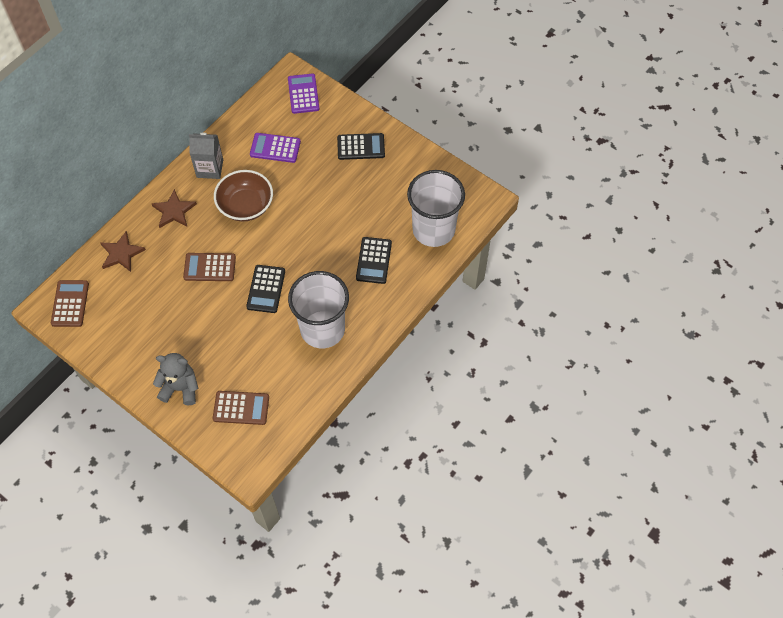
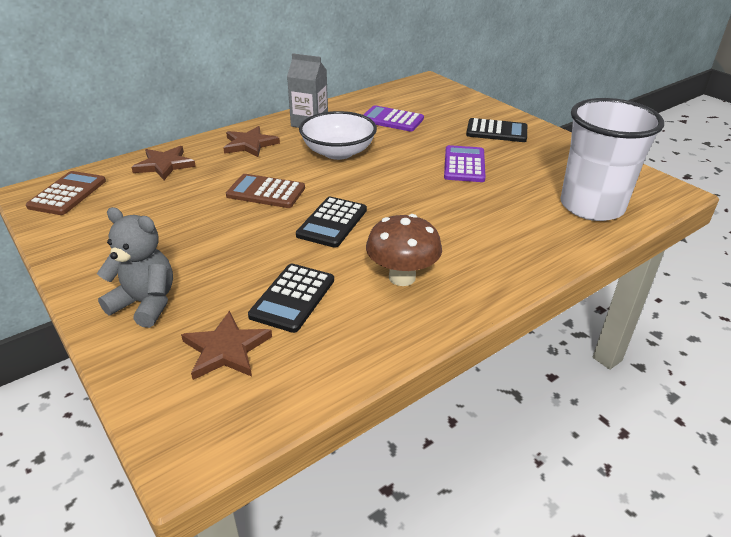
camera: 15 degrees right, 25 degrees down
(241, 408) = (226, 349): brown calculator -> brown star
(245, 205) = (338, 152): brown bowl -> white bowl
(303, 94) = (437, 93): purple calculator -> purple calculator (464, 165)
(322, 329) = (402, 277): white cup -> brown mushroom
(373, 260) = (498, 221): black calculator -> black calculator (292, 298)

